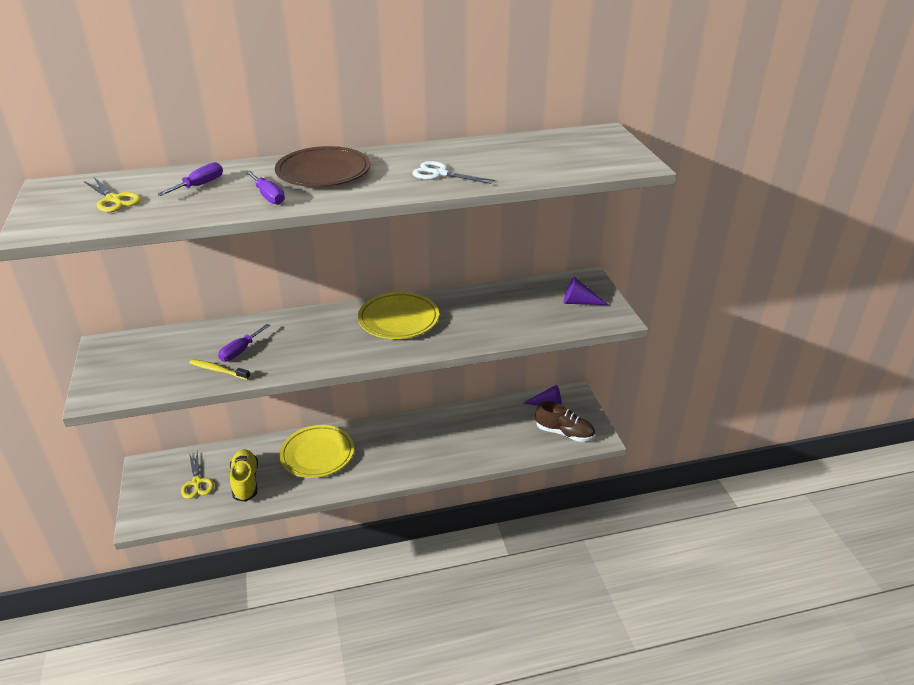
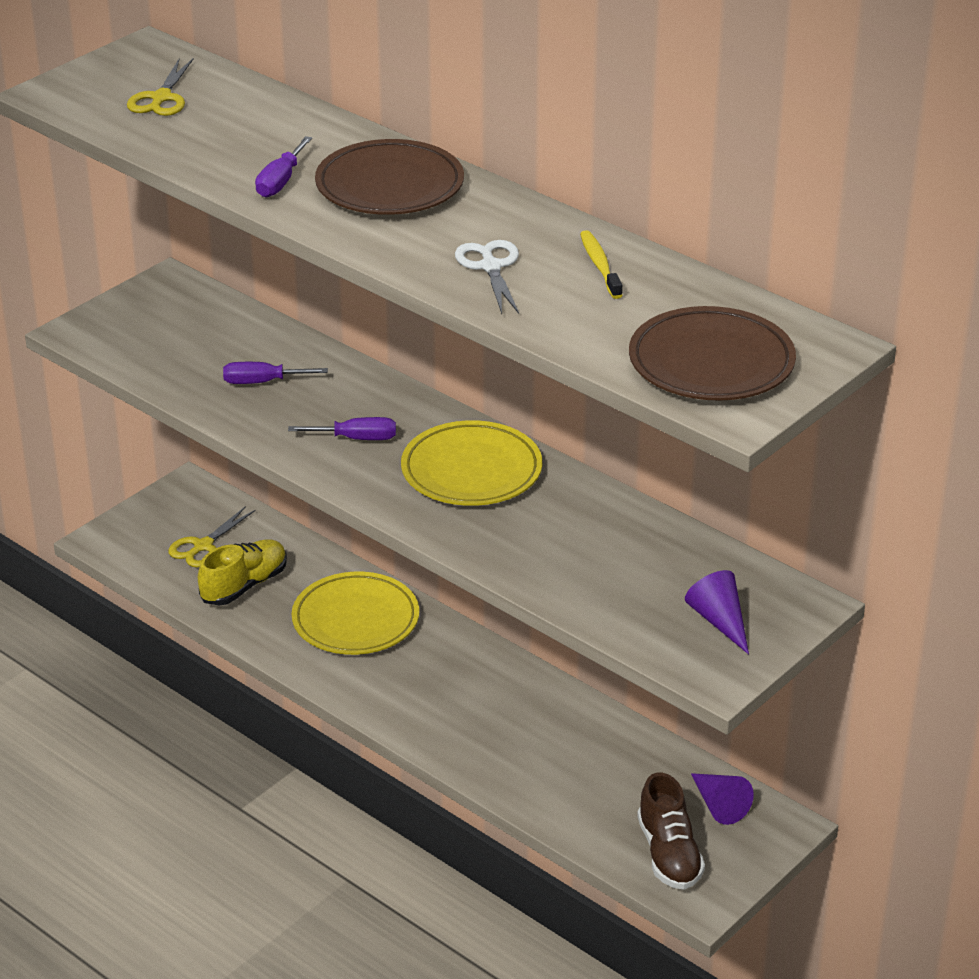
camera: 55 degrees right, 0 degrees up
(199, 185) = (256, 127): purple screwdriver -> purple screwdriver (356, 438)
(218, 370) = (208, 387): yellow toothbrush -> yellow toothbrush (600, 265)
(591, 156) = (711, 363): none -> brown plate

